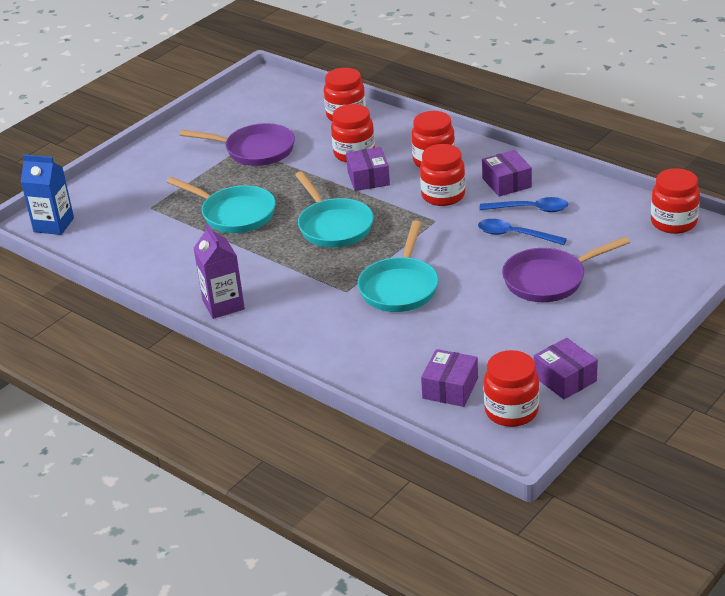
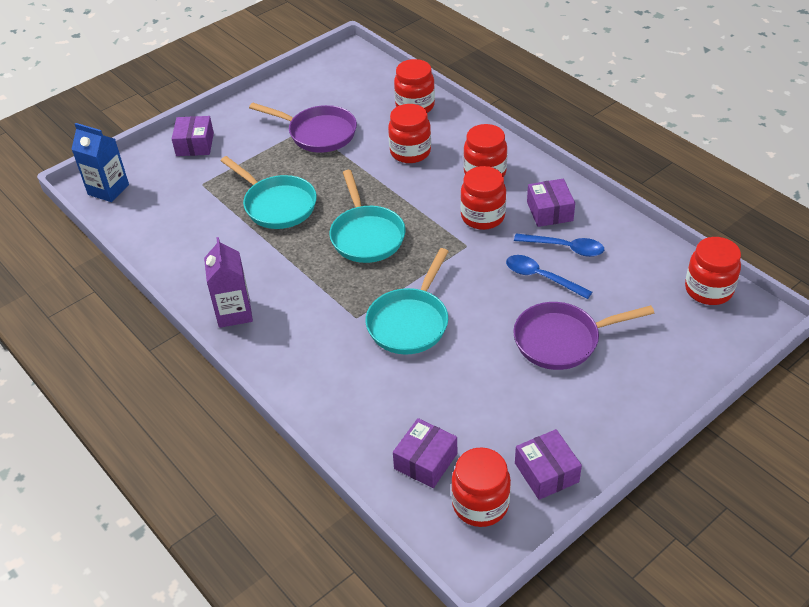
camera: 10 degrees right, 10 degrees up
(368, 178) = (415, 184): purple box -> purple box (195, 144)

